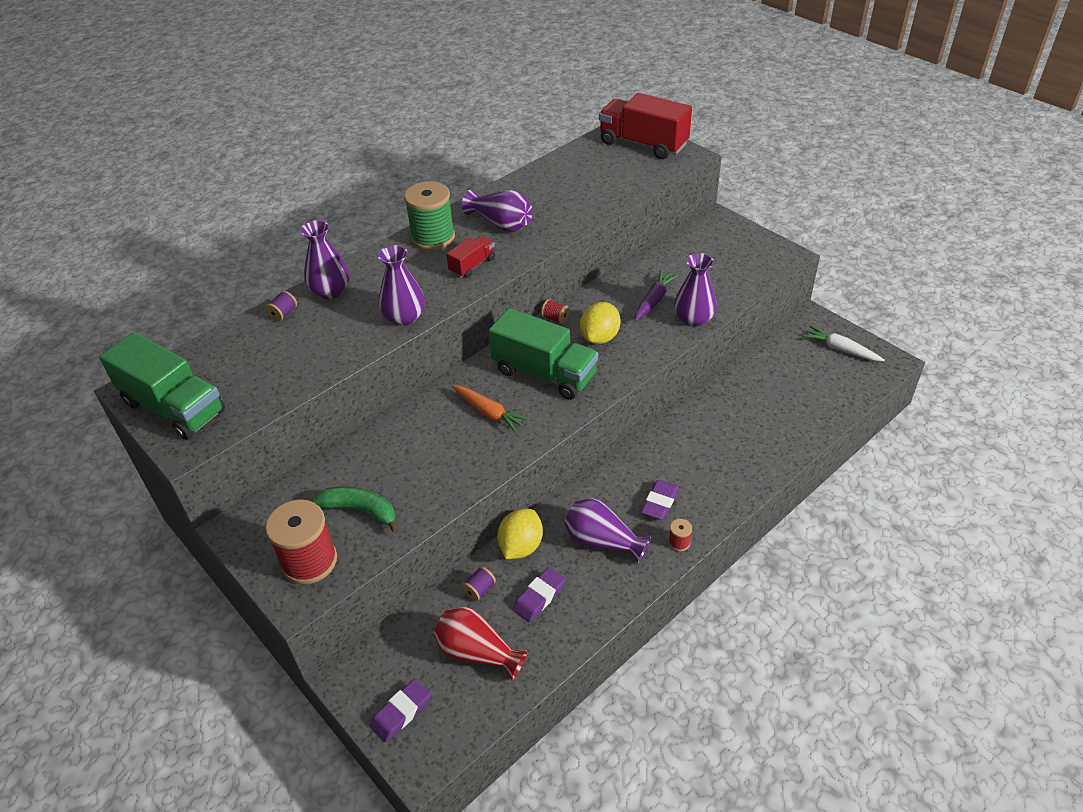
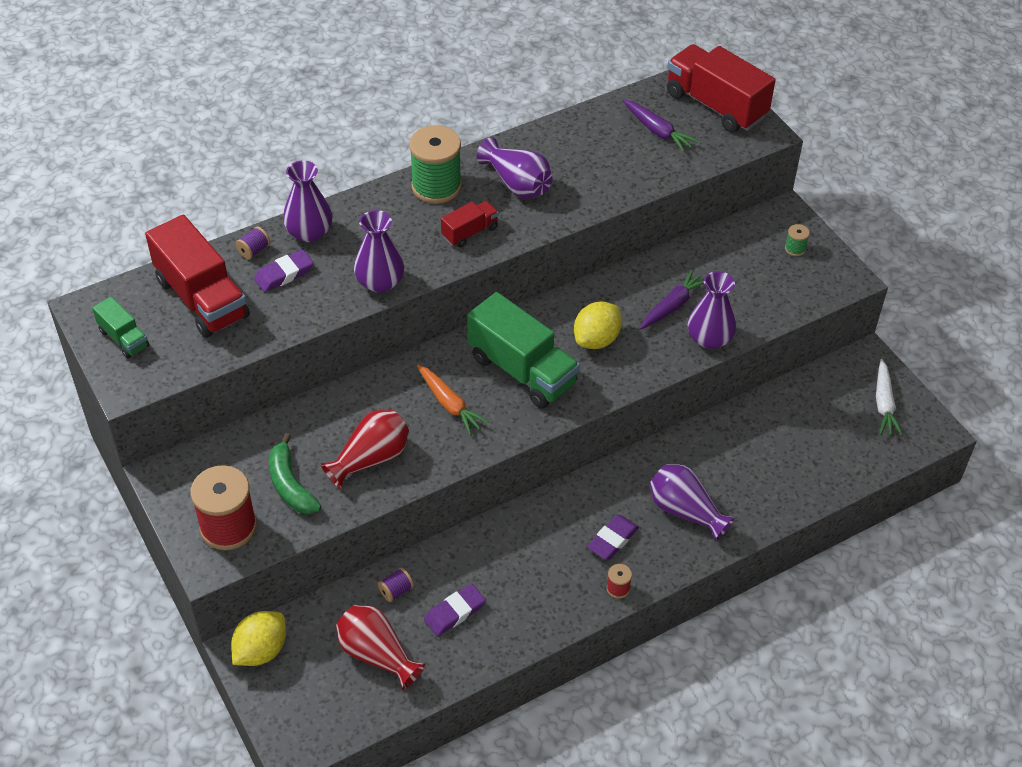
camera: 10 degrees right, 5 degrees up
(174, 407) = (124, 338): green truck -> green truck, size x0.50
(243, 360) = (202, 299): none -> red truck
(361, 510) = (290, 485): green banana -> green banana turned 150 degrees counterclockwise
(401, 712) = (288, 695): purple eraser -> purple eraser (284, 274)
(430, 472) = (371, 459): none -> red vase
(521, 546) = (451, 555): yellow lemon -> yellow lemon (261, 650)
(555, 318) = (554, 305): red spool -> none
(602, 541) = (538, 568): purple vase -> purple vase (685, 511)
(603, 168) = (657, 131): none -> purple carrot
(735, 242) = (795, 249): none -> green spool
(841, 349) = (884, 404): white carrot -> white carrot turned 135 degrees counterclockwise

